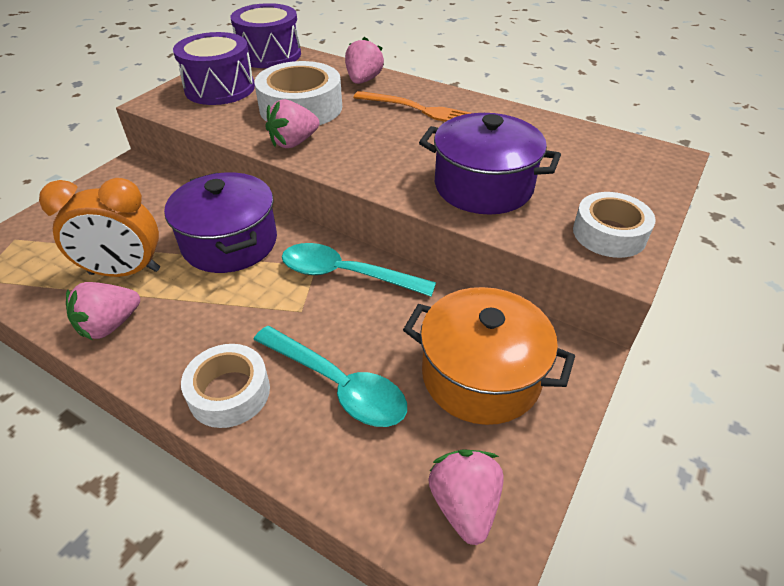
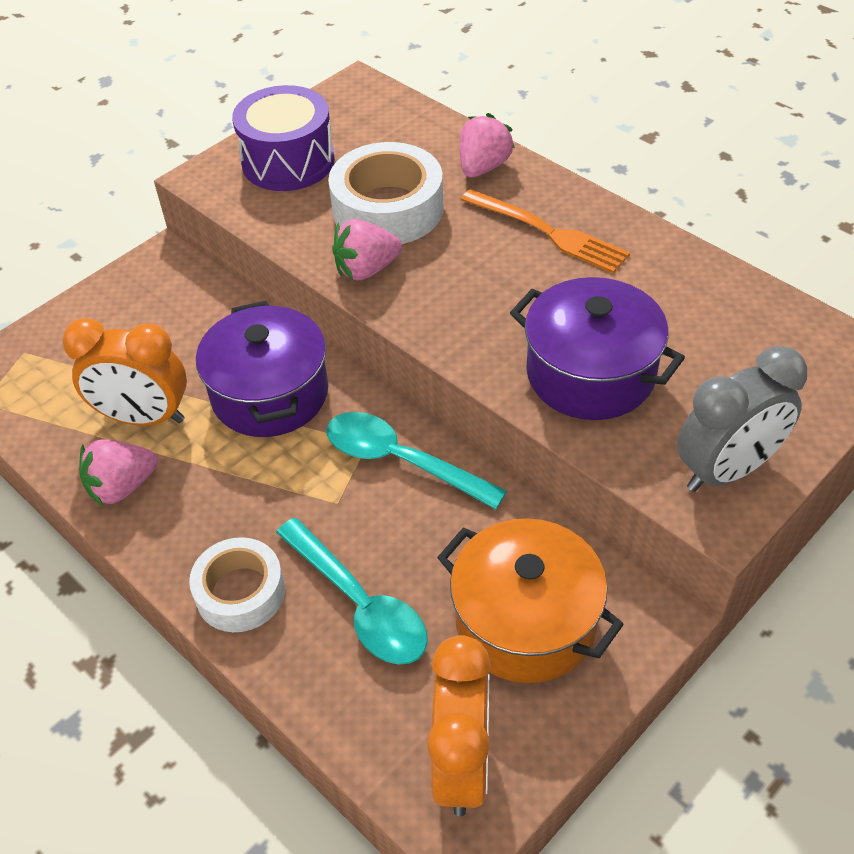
camera: 15 degrees right, 5 degrees up
(269, 55) = (365, 103): purple drum -> none
(464, 505) = (461, 763): pink strawberry -> orange clock
(609, 234) = (726, 470): white tape -> grey clock

